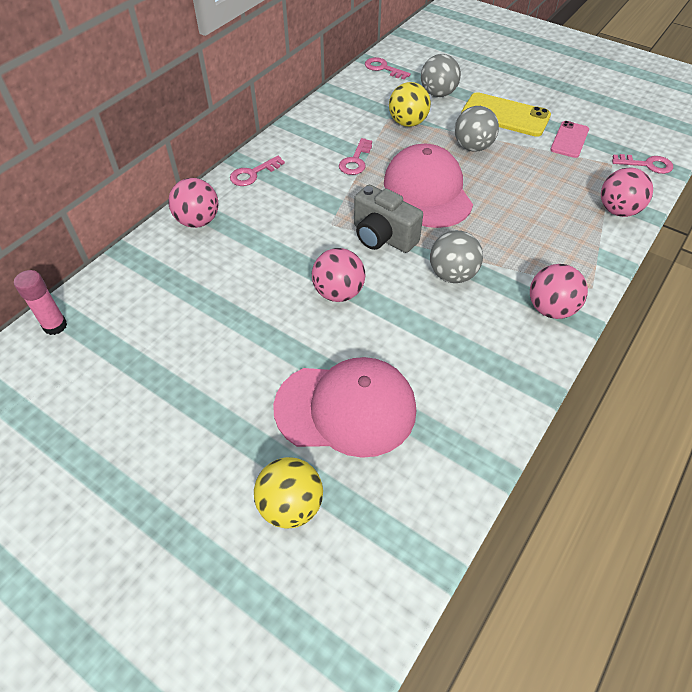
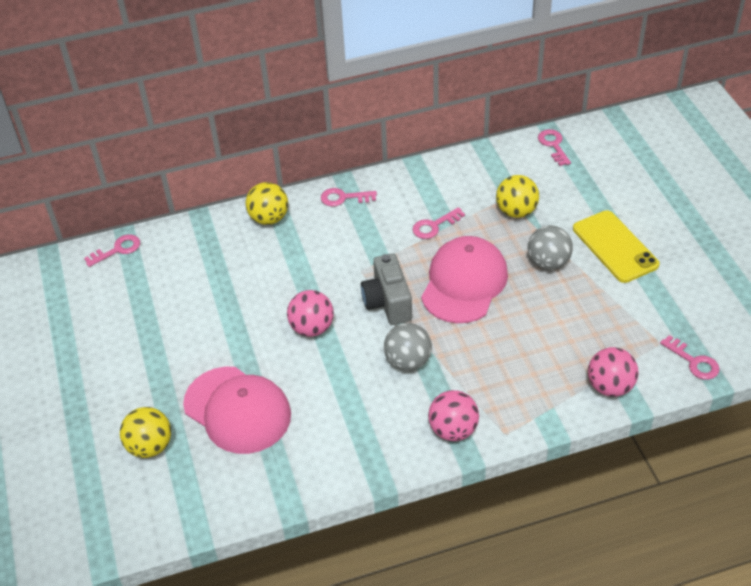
camera: 40 degrees right, 5 degrees down
(55, 326) = (117, 250): pink glue stick -> pink key
(198, 221) = (269, 218): pink ball -> yellow ball
(438, 94) = (576, 195): grey ball -> none
(569, 140) = (648, 300): pink phone -> none

